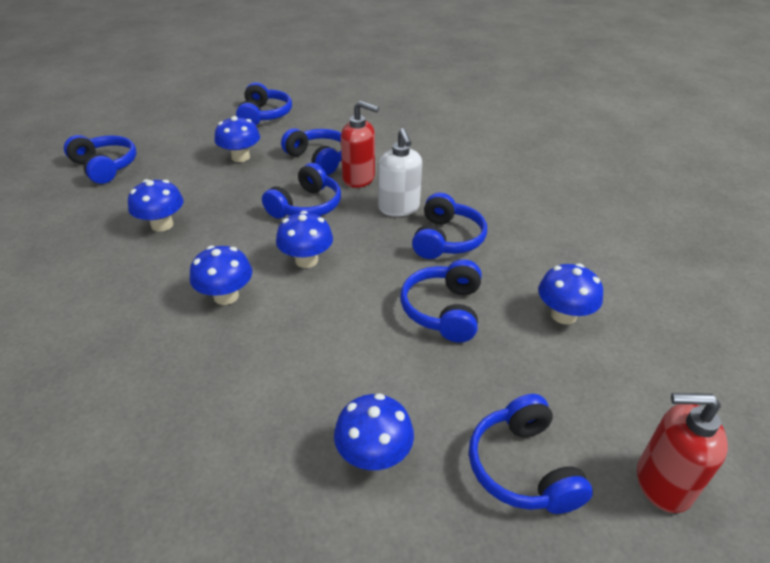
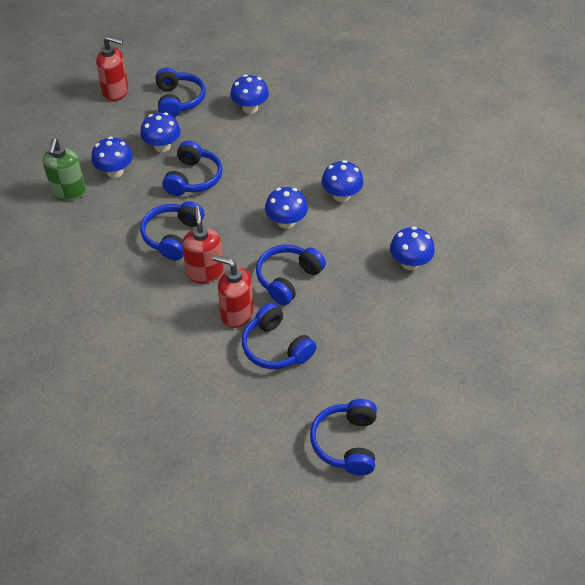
camera: 175 degrees left, 10 degrees up
(105, 167) = (498, 345): blue headphones -> none
(240, 157) = (360, 354): blue mushroom -> blue mushroom (162, 146)
(399, 208) = (205, 272): white soap dispenser -> red soap dispenser
(608, 283) = (69, 192): none -> green soap dispenser

